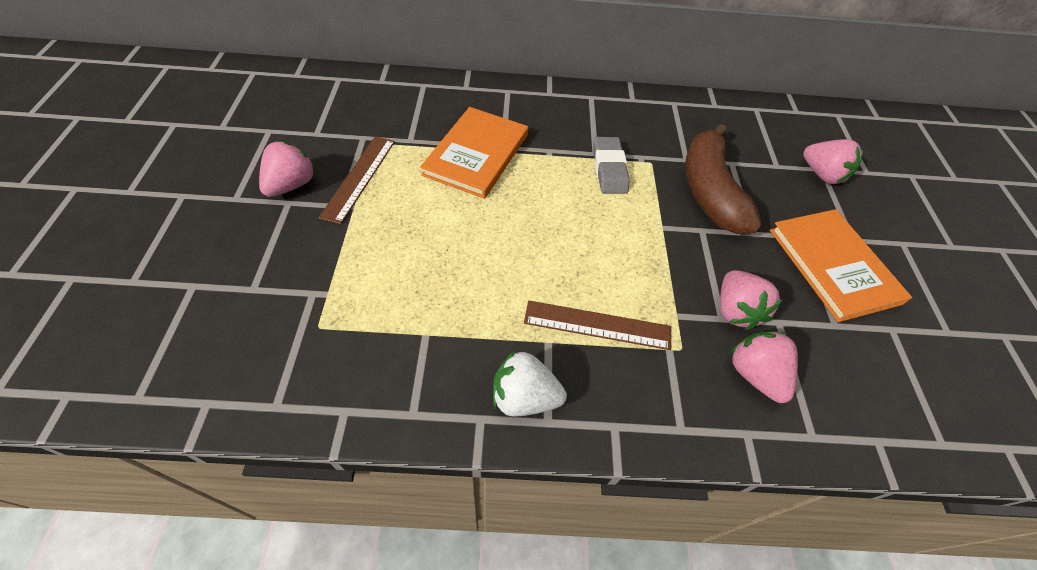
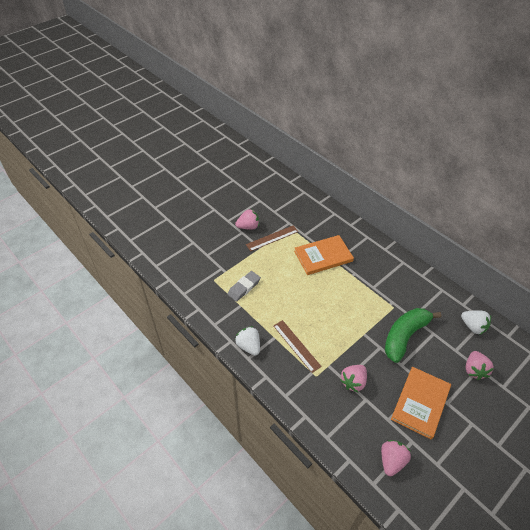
camera: 50 degrees right, 5 degrees down
(609, 169) = (371, 297): grey eraser -> grey eraser (244, 287)
(709, 191) = (404, 336): brown banana -> green banana
(755, 374) = (332, 405): pink strawberry -> pink strawberry (392, 461)
(756, 124) = (473, 327): none -> white strawberry

